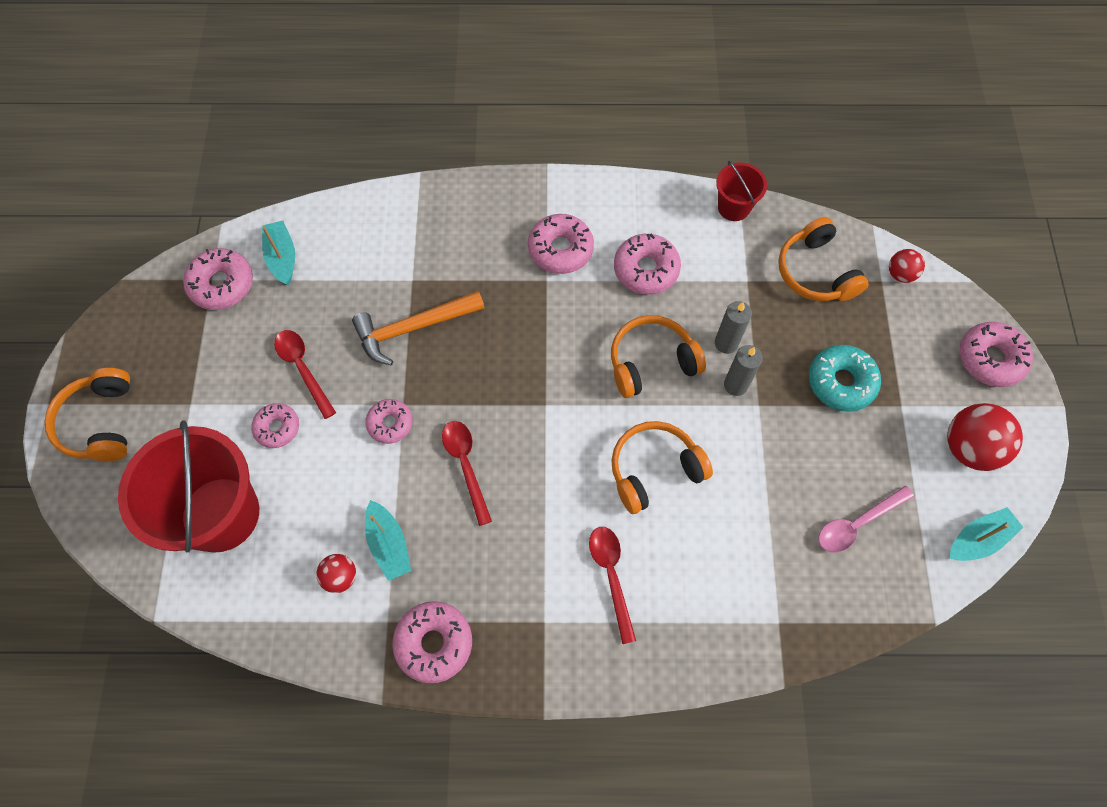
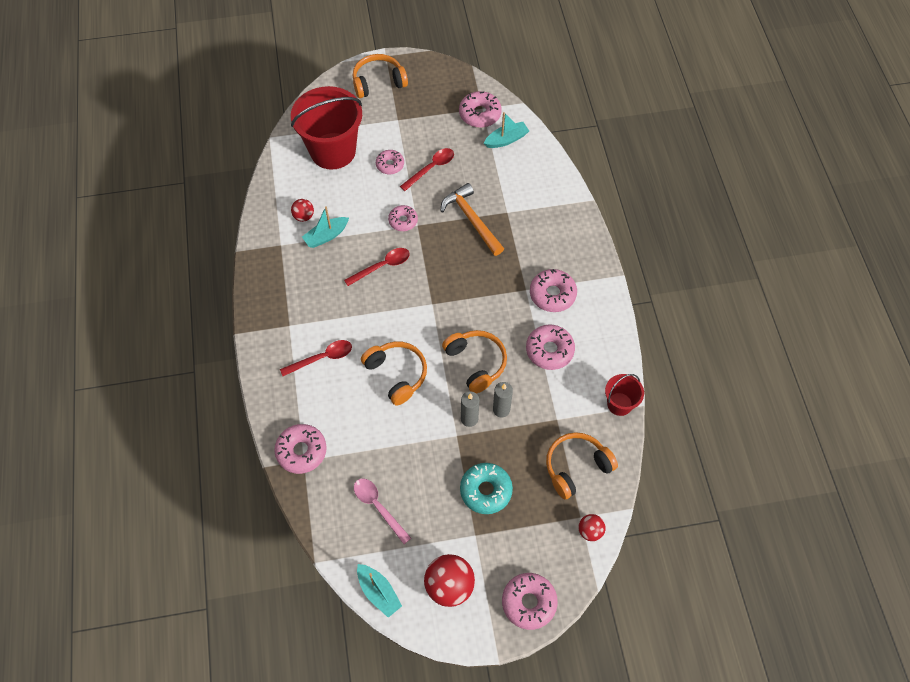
camera: 80 degrees right, 5 degrees down
(434, 643) = (270, 270): pink donut -> pink donut (301, 451)

